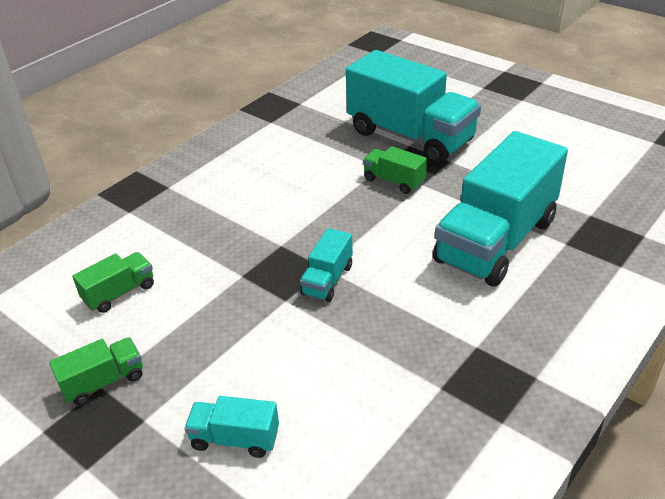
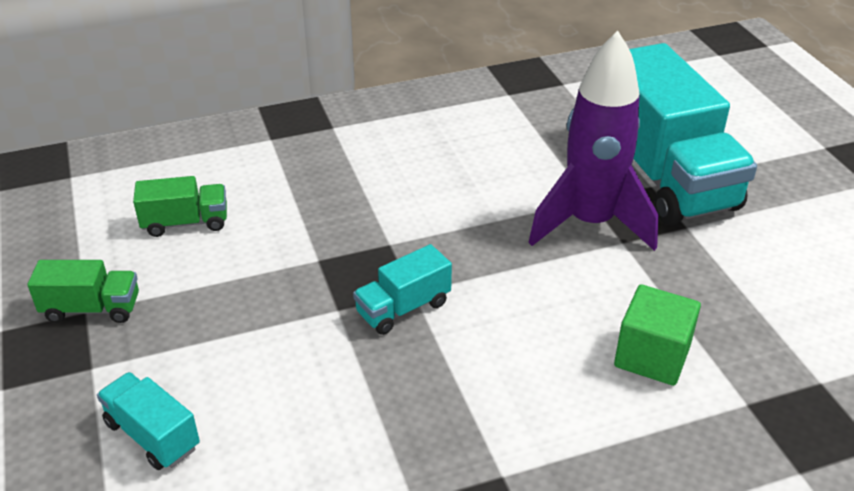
camera: 30 degrees right, 0 degrees up
(394, 181) = (590, 223): green truck -> purple rocket
(496, 241) = (652, 356): turquoise truck -> green cube

